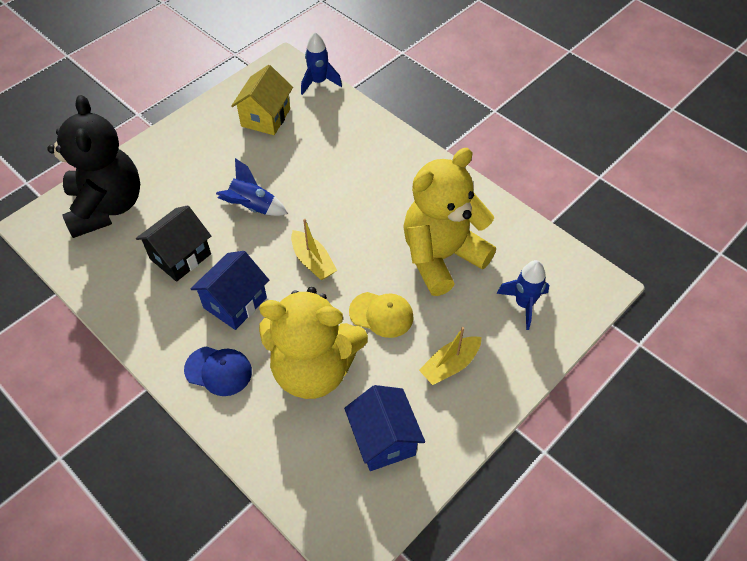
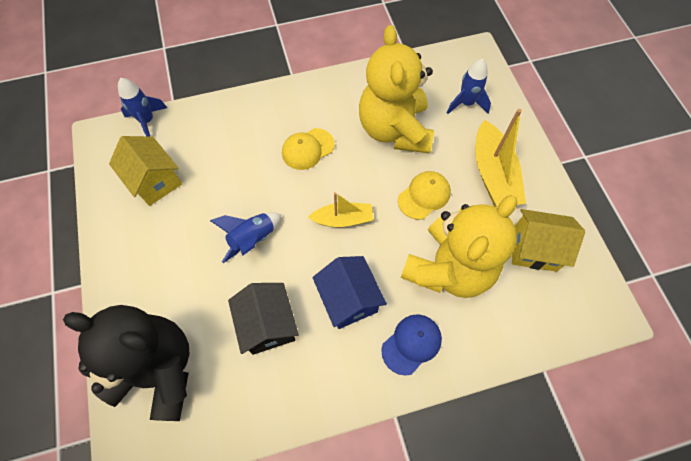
camera: 60 degrees left, 10 degrees up
(369, 200) = (307, 149): none -> yellow cap
(383, 439) = (534, 249): blue house -> yellow house
(450, 365) = (493, 174): yellow boat -> yellow boat, size x1.62

